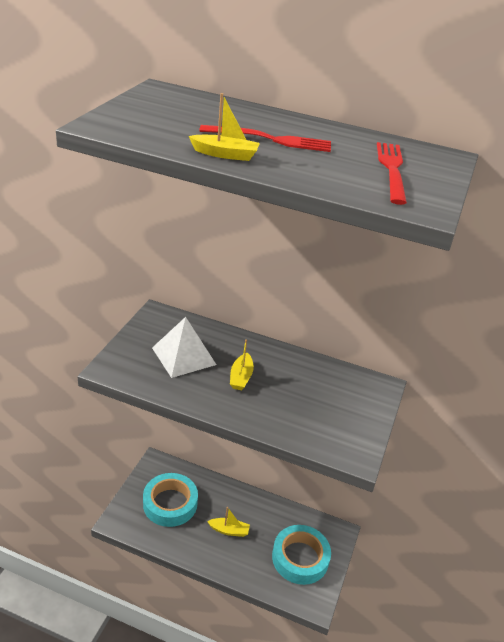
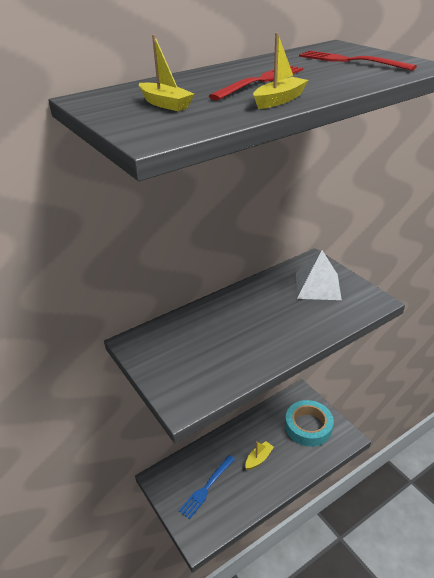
camera: 50 degrees left, 0 degrees up
(170, 503) = (206, 488): turquoise tape -> blue fork
(184, 356) = (204, 347): white pyramid -> white pyramid (317, 286)
(241, 377) = (256, 324): yellow boat -> yellow boat (165, 104)

